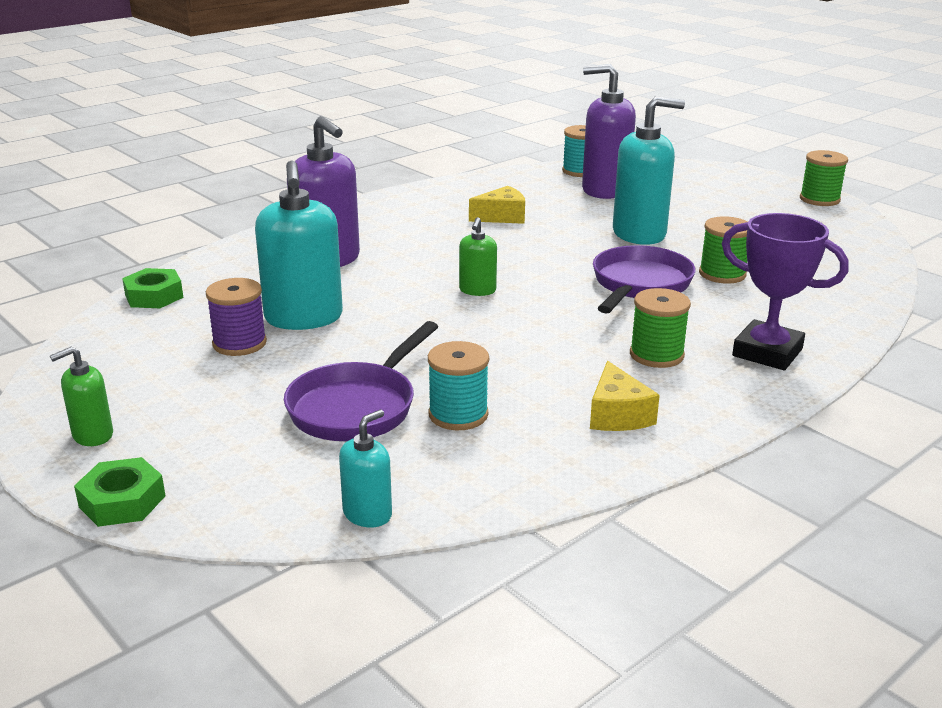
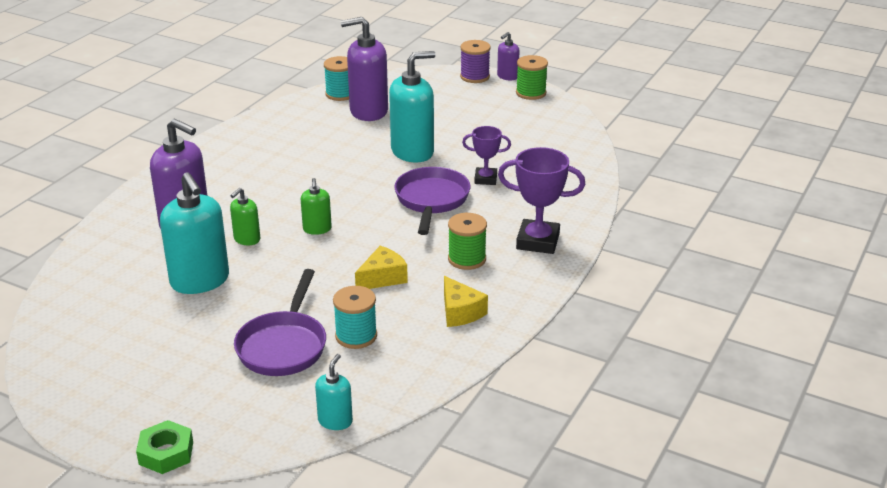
camera: 20 degrees left, 5 degrees up
(92, 435) = (108, 411): green soap dispenser -> green soap dispenser (247, 239)
(154, 296) = (67, 286): green nut -> none
(239, 343) = (165, 313): purple spool -> purple spool (475, 77)
(502, 217) = (301, 154): yellow cheese -> yellow cheese (383, 278)
(722, 274) = (485, 179): green spool -> purple trophy
(795, 181) = (507, 76): none -> purple soap dispenser

